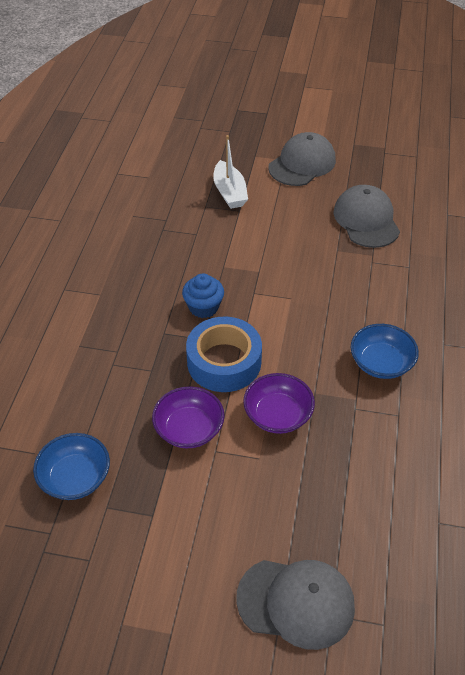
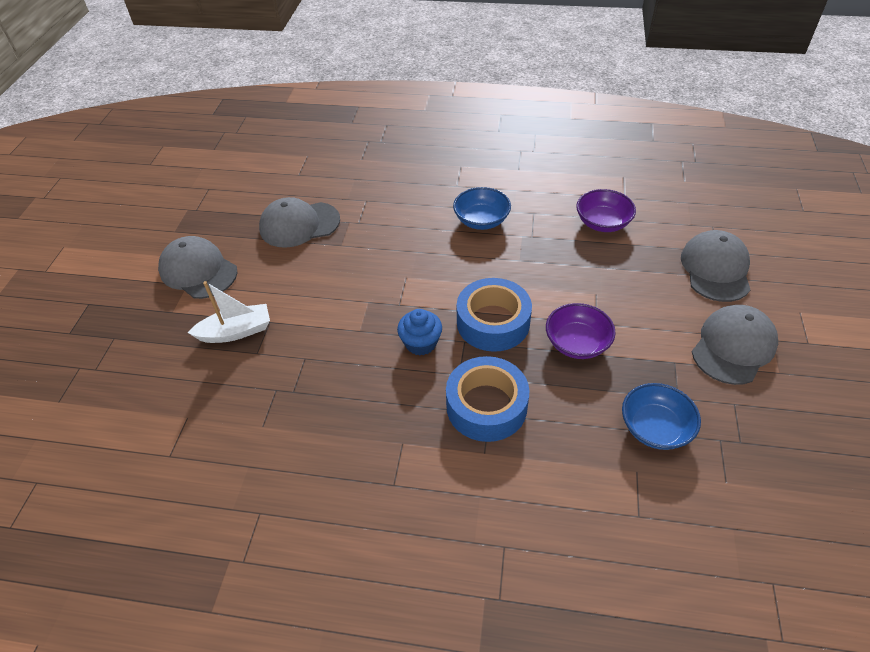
camera: 90 degrees left, 0 degrees up
(125, 350) = (486, 406): none -> blue tape
(165, 583) = (733, 347): none -> grey cap
(278, 415) = (548, 283): purple bowl -> purple bowl (602, 223)

